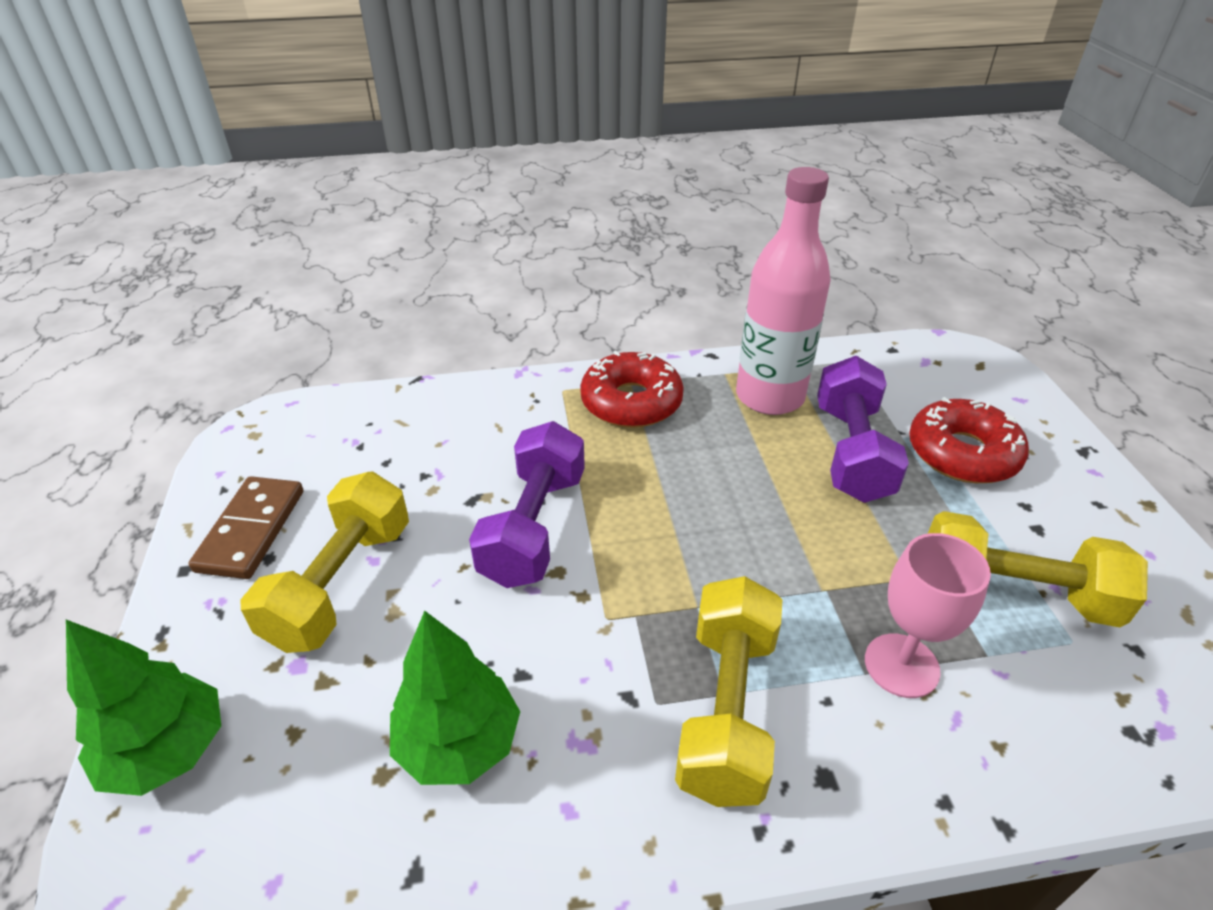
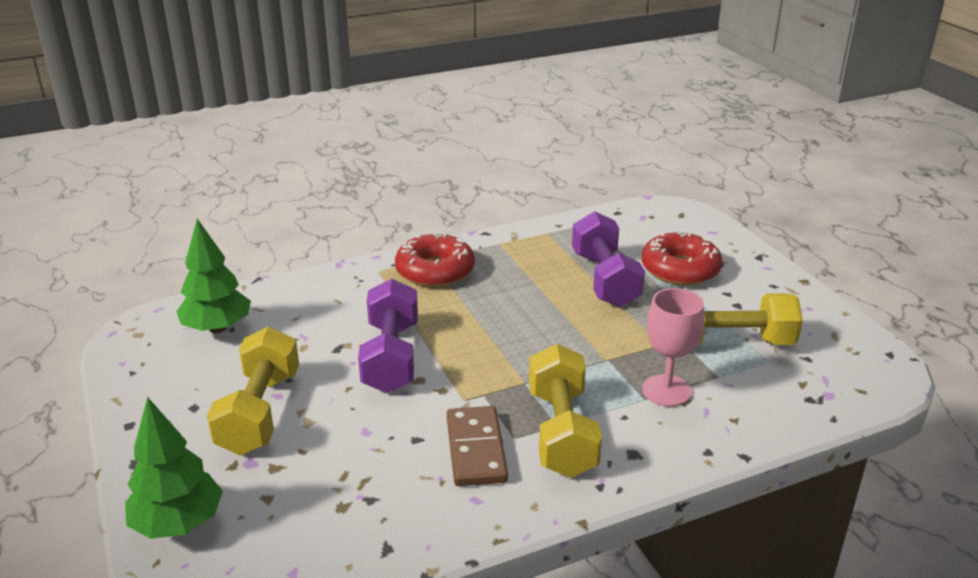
camera: 15 degrees left, 10 degrees down
(251, 530) = (170, 393): brown domino -> brown domino (475, 449)
(458, 743) = (388, 481): green tree -> green tree (217, 328)
(769, 397) = (537, 254): pink bottle -> none

